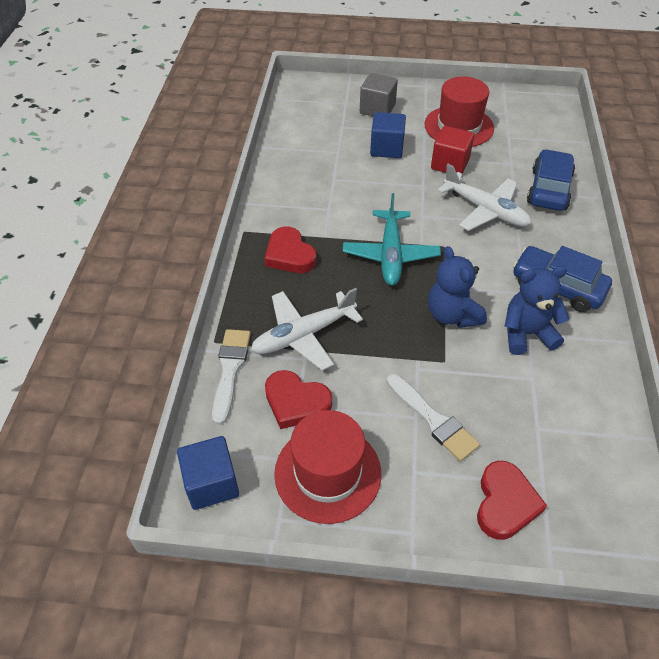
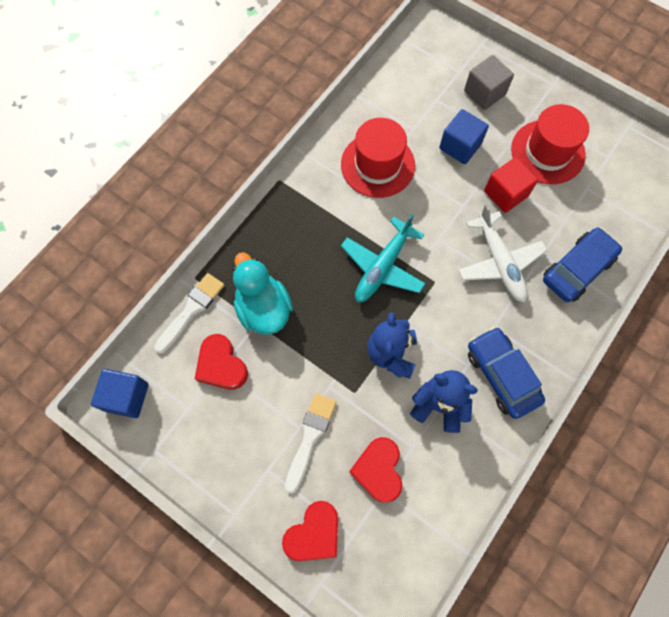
camera: 30 degrees right, 20 degrees up
(289, 255) = (300, 224): red heart -> red heart (378, 470)
(304, 335) = (263, 308): white plane -> turquoise duck
(327, 473) = (207, 435): red hat -> red hat (377, 165)
(433, 419) = (310, 437): white brush -> white brush turned 150 degrees counterclockwise

